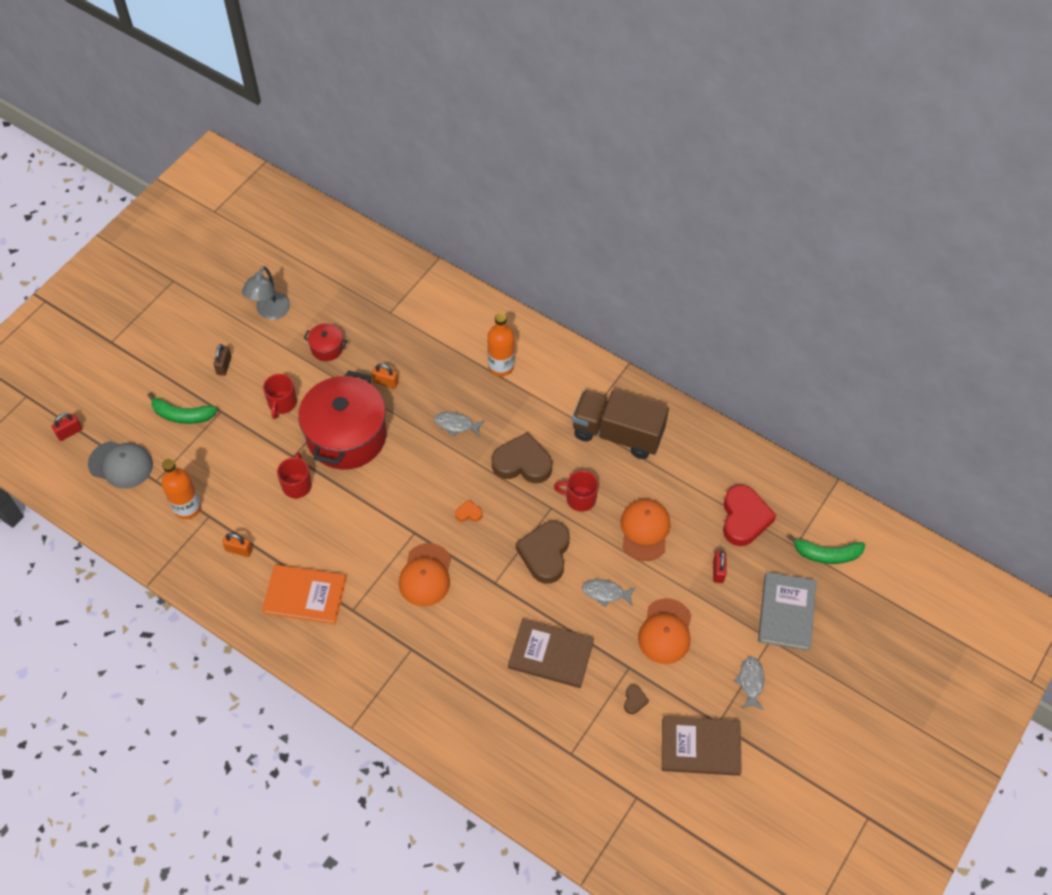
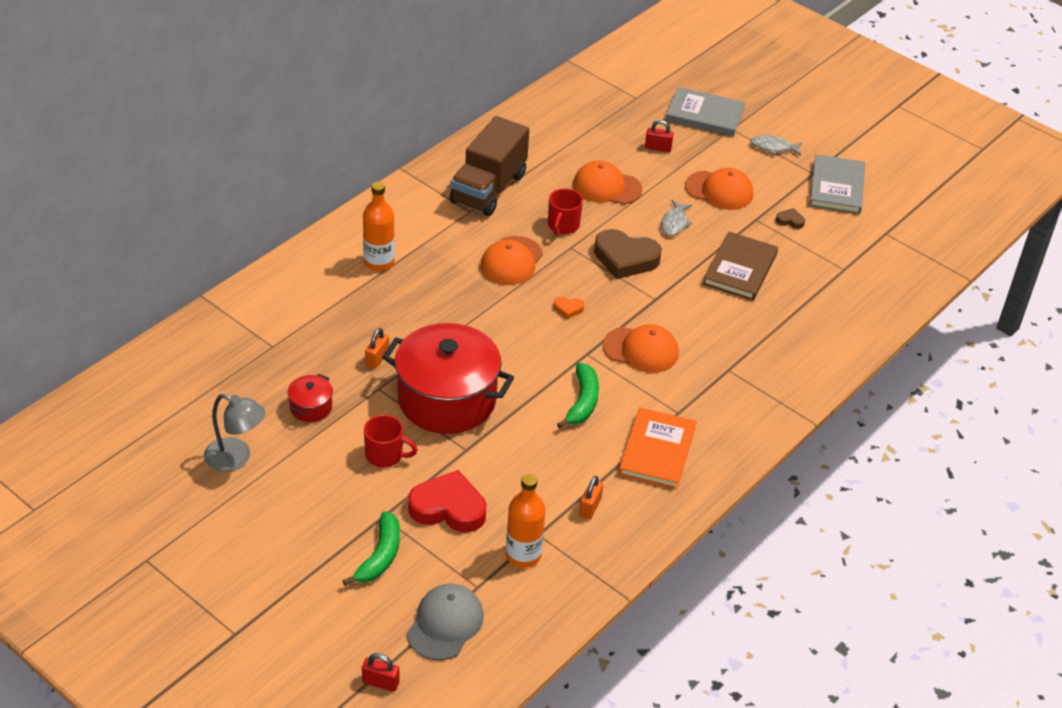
camera: 85 degrees left, 15 degrees down
(69, 432) = (380, 682): red padlock -> red padlock turned 45 degrees counterclockwise
(224, 365) = (311, 510): brown padlock -> none
(297, 484) = (507, 448): red mug -> none
(456, 425) = (450, 306): grey fish -> none
(468, 513) = (568, 309): orange heart -> orange heart turned 90 degrees counterclockwise
(522, 463) = (511, 261): brown heart -> orange cap
(700, 747) = (836, 187): brown book -> grey book
(744, 518) = (602, 122): red heart -> red heart (448, 508)
(826, 554) = (647, 81): green banana -> green banana (582, 402)

